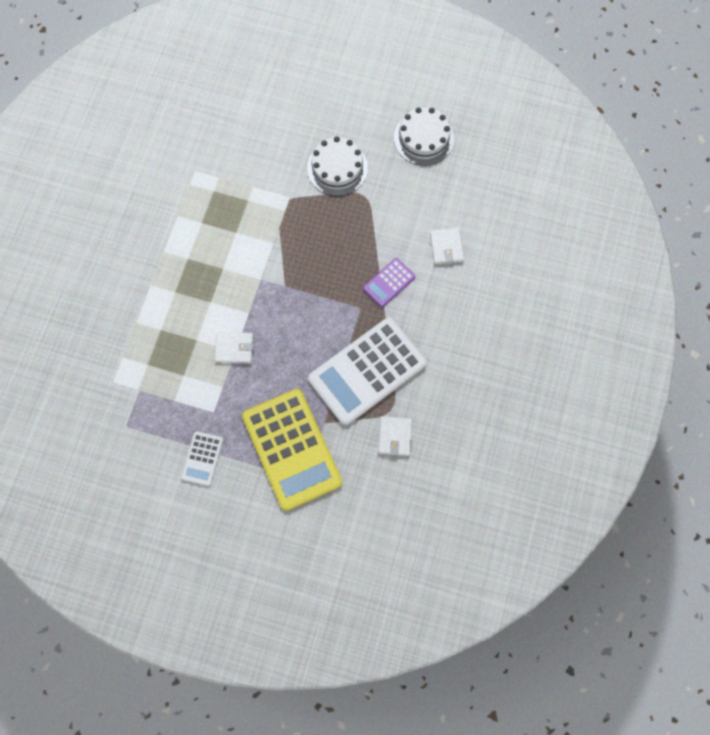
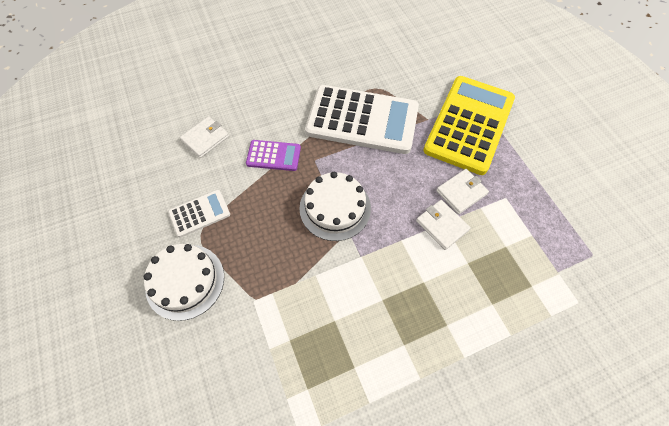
camera: 130 degrees left, 10 degrees down
(202, 458) = (544, 176): white calculator -> white calculator (199, 213)
(395, 436) = (391, 73): white wallet -> white wallet (461, 192)
(423, 138) = (95, 228): white cake -> white cake (335, 208)

